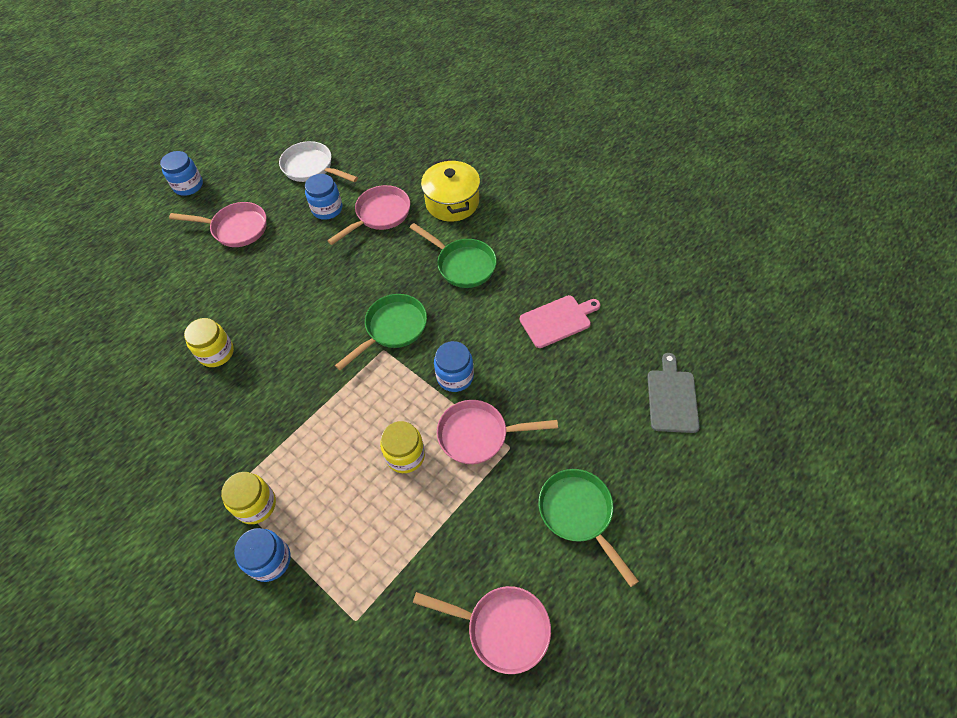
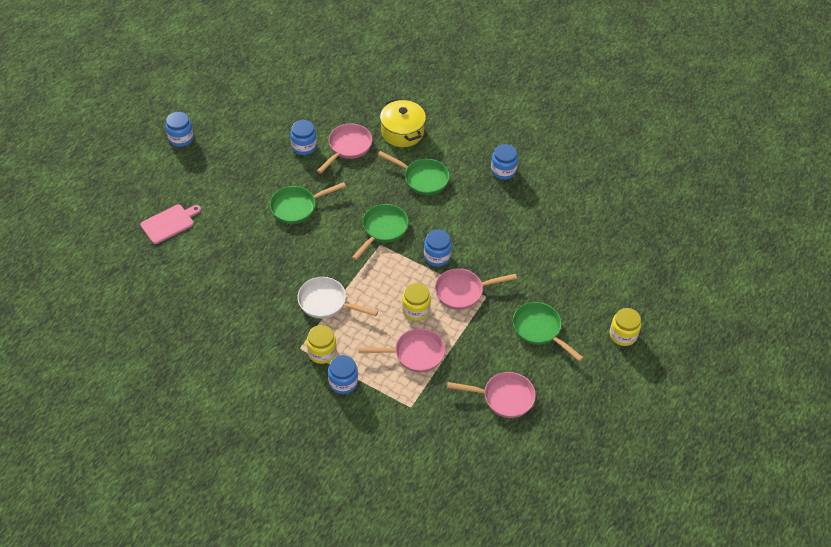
camera: 15 degrees left, 5 degrees down
(216, 353) = (255, 261): yellow jar -> yellow jar (623, 335)
(236, 228) = (235, 169): pink pan -> pink pan (415, 354)
(293, 285) = (297, 207): none -> green pan
(311, 168) = (280, 114): white pan -> white pan (326, 302)
(558, 320) = (501, 211): pink cutting board -> pink cutting board (169, 223)
(570, 265) = (503, 171): none -> blue jar
(672, 398) = (589, 253): grey cutting board -> none

